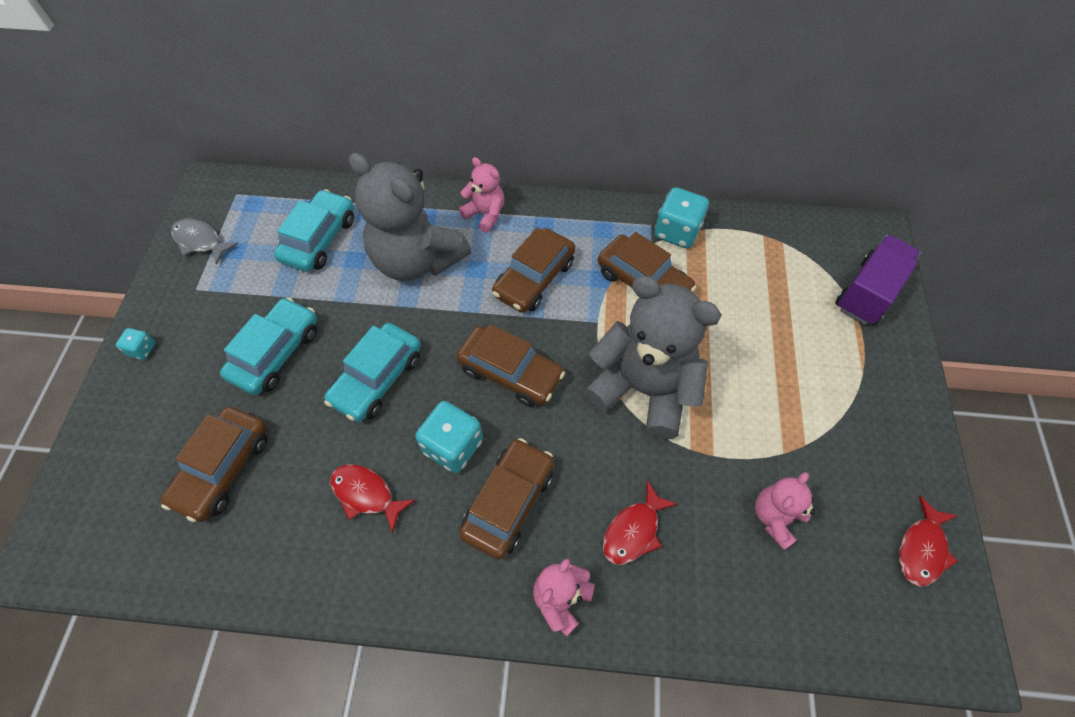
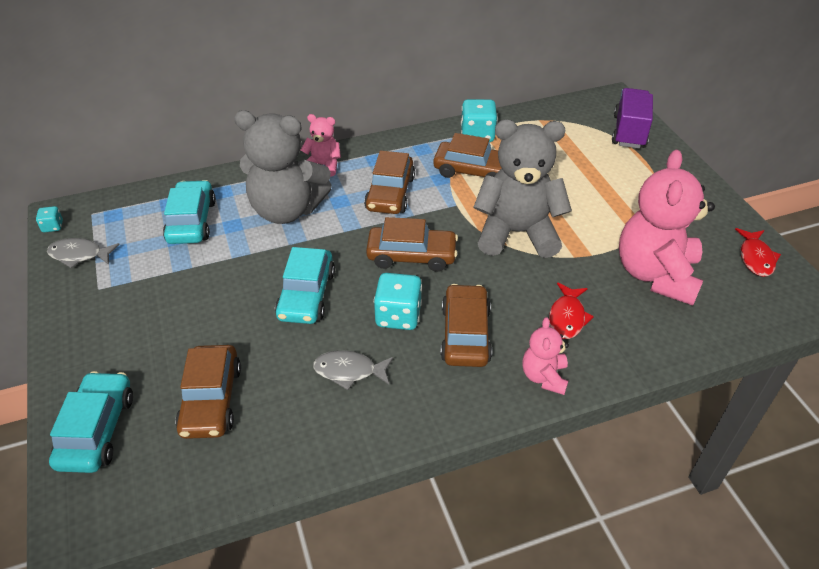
camera: 25 degrees left, 15 degrees down
(142, 349) = (74, 346): turquoise dice -> turquoise dice (53, 226)
(276, 353) = (205, 307): turquoise car -> turquoise car (97, 430)
(366, 494) = (349, 371): red fish -> grey fish
(775, 517) = (656, 274): pink teddy bear -> pink teddy bear, size x2.05

